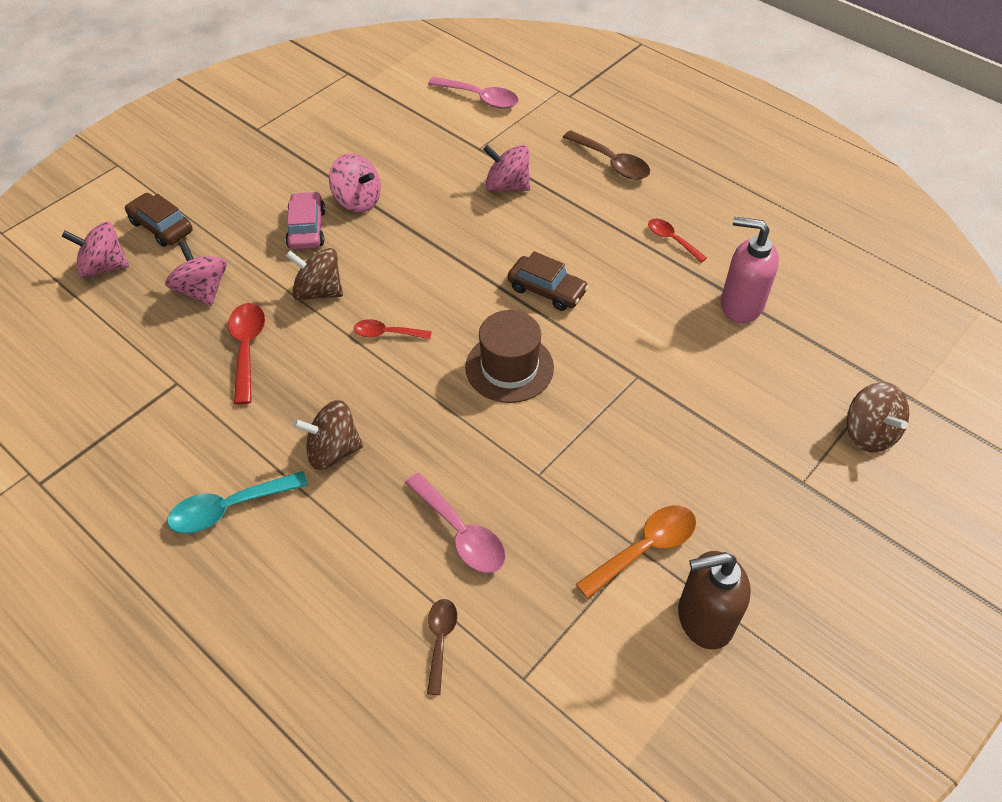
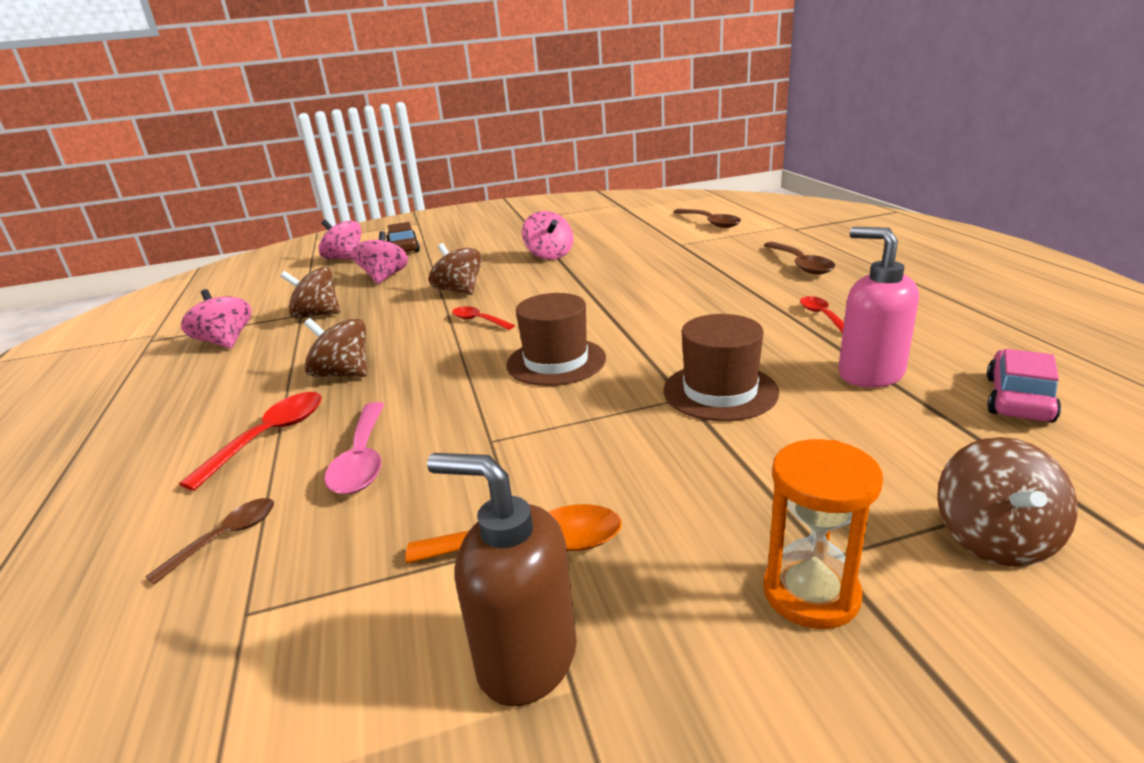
camera: 35 degrees right, 25 degrees down
(198, 378) = (317, 315): none -> brown spinning top
(229, 508) = (225, 385): turquoise spoon -> none
(247, 348) = (369, 308): red spoon -> red spoon (270, 436)
(307, 229) = (494, 262): pink car -> pink car (1018, 399)
(480, 98) = (710, 223): pink spoon -> brown spoon
(507, 186) = (682, 264): pink spinning top -> pink spinning top (225, 342)
(547, 290) = (651, 323): brown car -> none
(657, 360) = (720, 391): none -> brown hat
(807, 511) = (811, 593): none -> orange hourglass

